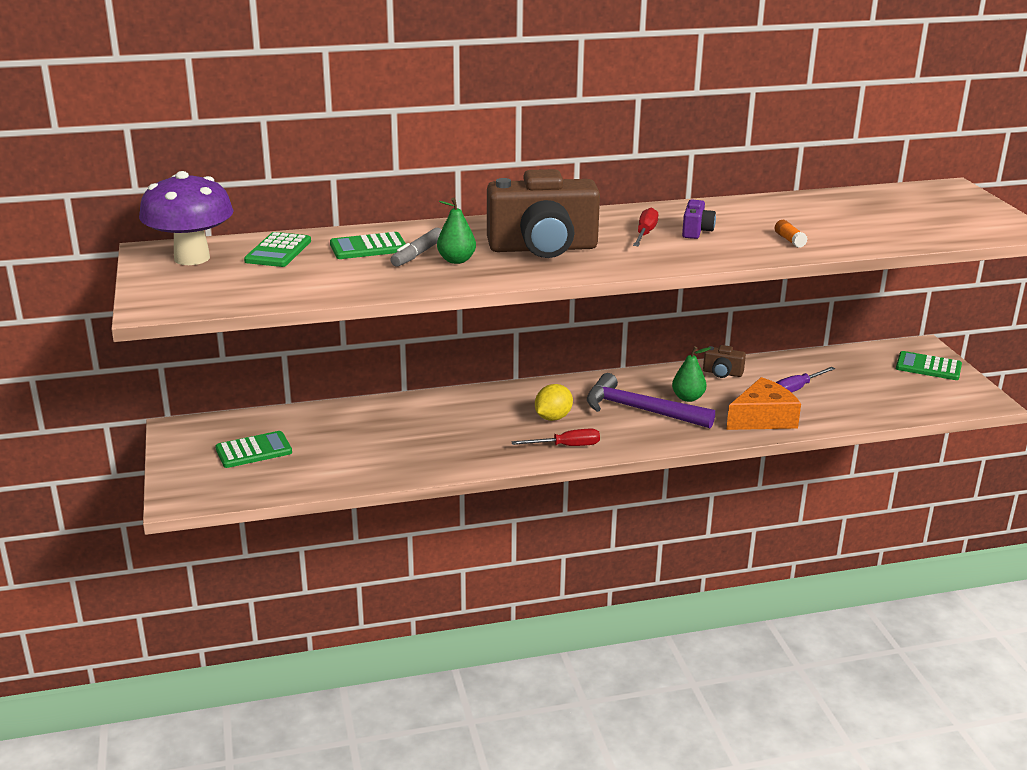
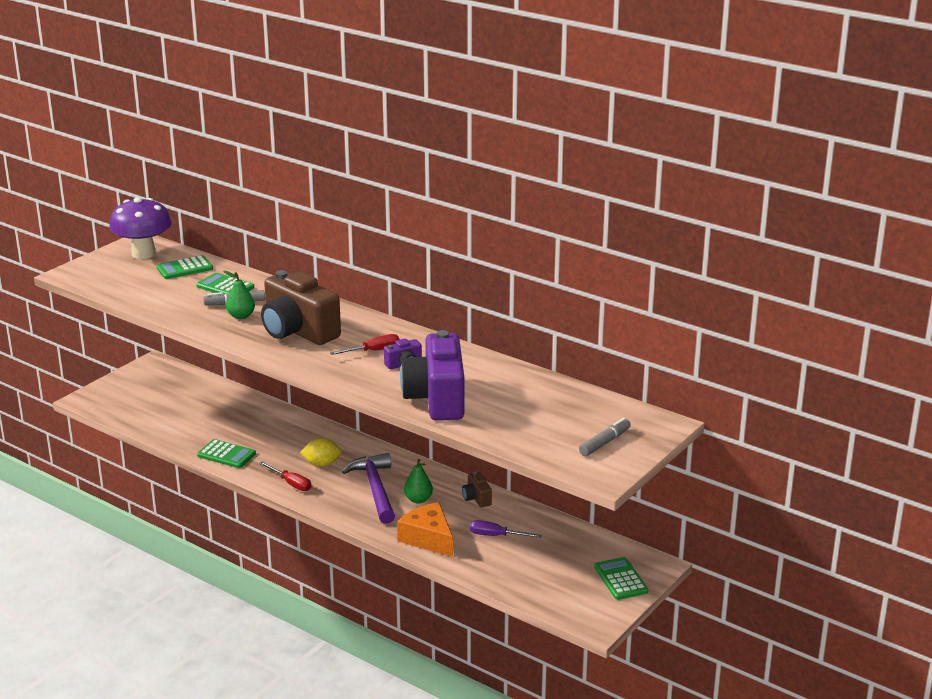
camera: 50 degrees right, 0 degrees up
(254, 451) = (158, 394): green calculator -> green calculator (226, 455)
(763, 418) = (428, 538): orange cheese -> orange cheese turned 150 degrees counterclockwise
(789, 240) = (437, 399): orange glue stick -> purple camera
(960, 213) = (604, 443): none -> grey marker

